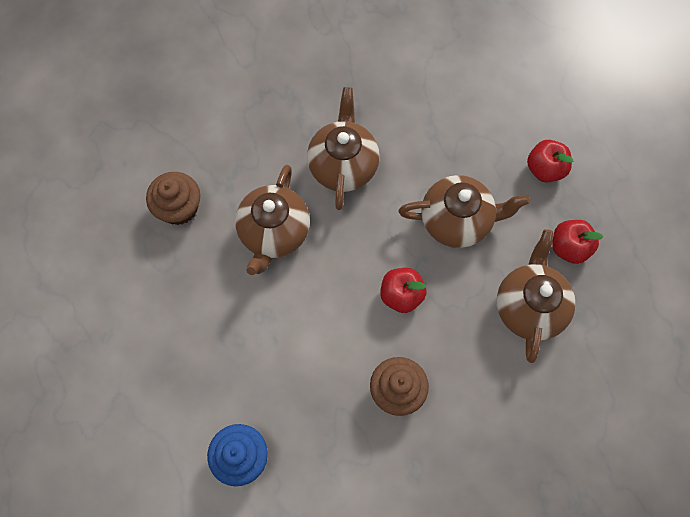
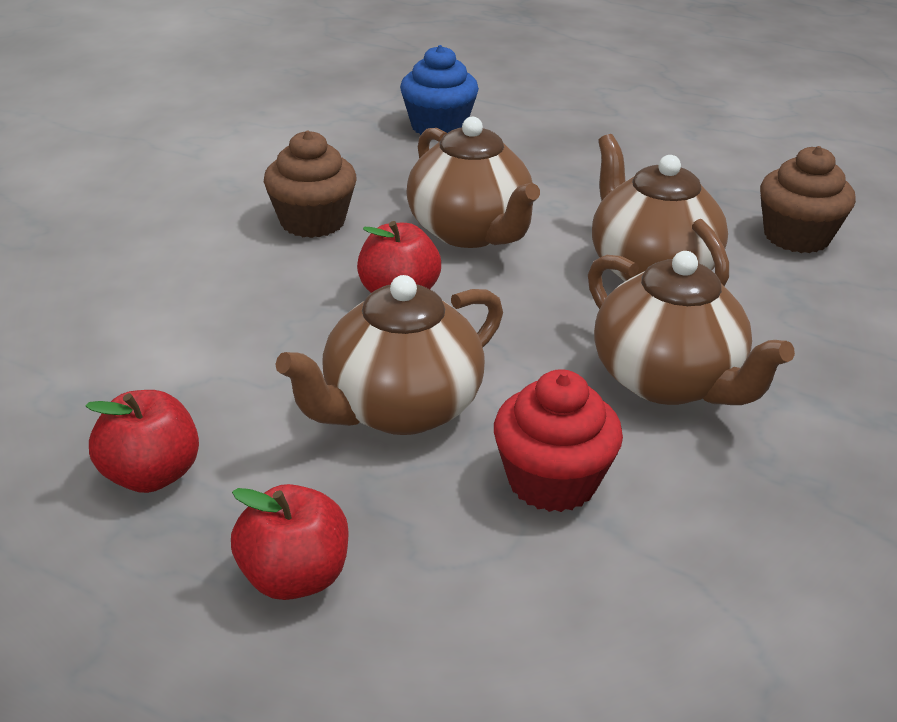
camera: 140 degrees right, 35 degrees down
(432, 150) = (552, 481): none -> red cupcake
(529, 306) = (178, 368): brown teapot -> brown teapot (470, 232)

